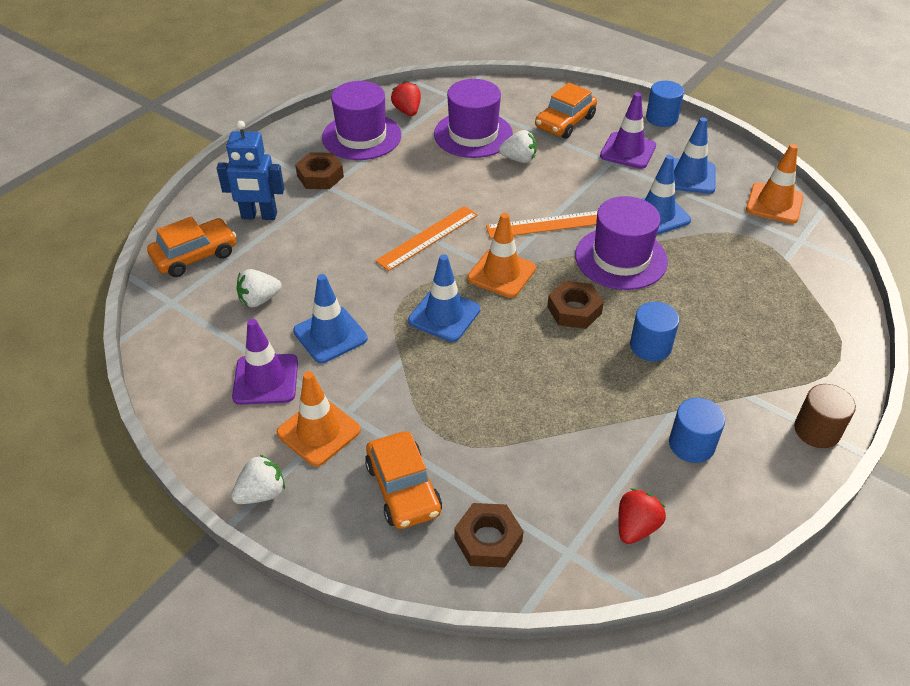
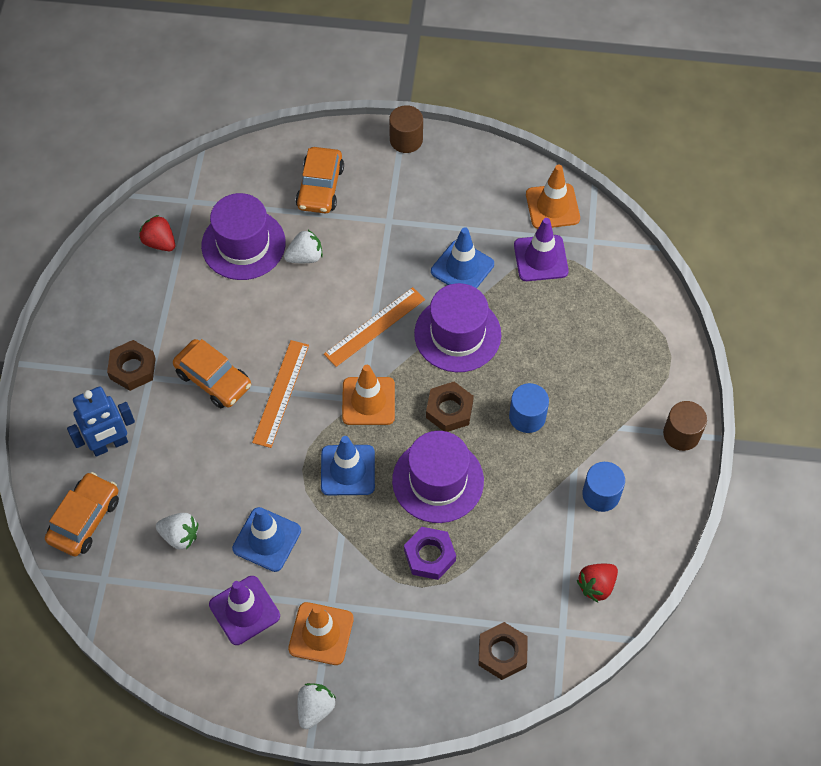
camera: 30 degrees left, 15 degrees up
(259, 300) = (180, 536): white strawberry -> white strawberry turned 105 degrees counterclockwise
(361, 136) = (137, 298): purple hat -> purple hat (438, 480)
(403, 488) = (417, 646): orange car -> orange car (213, 379)
(472, 416) = (429, 556): none -> purple nut
(628, 151) = (397, 199): purple traffic cone -> purple traffic cone (540, 258)
(636, 527) = (596, 586): red strawberry -> red strawberry turned 135 degrees counterclockwise
(661, 118) = (406, 140): blue cylinder -> brown cylinder
(689, 176) = (467, 206): blue traffic cone -> none

